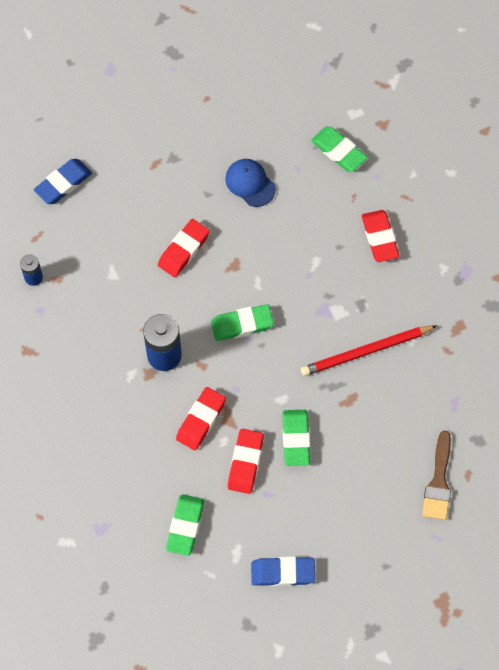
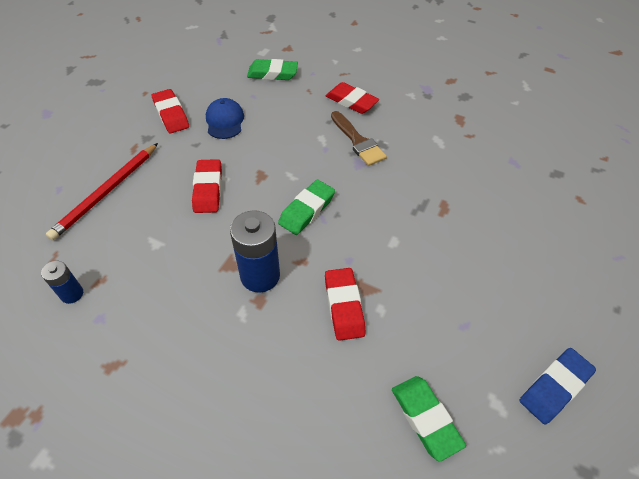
camera: 40 degrees left, 15 degrees down
(63, 184) = (54, 204): blue eraser -> none
(245, 462) = (418, 313): red eraser -> red eraser (171, 114)
(250, 183) = (225, 121): blue cap -> blue cap turned 75 degrees clockwise
(296, 439) = (437, 263): green eraser -> none
(366, 352) = (419, 169): red pencil -> red pencil (106, 192)
(438, 482) = (569, 218): brown brush -> brown brush (358, 141)

